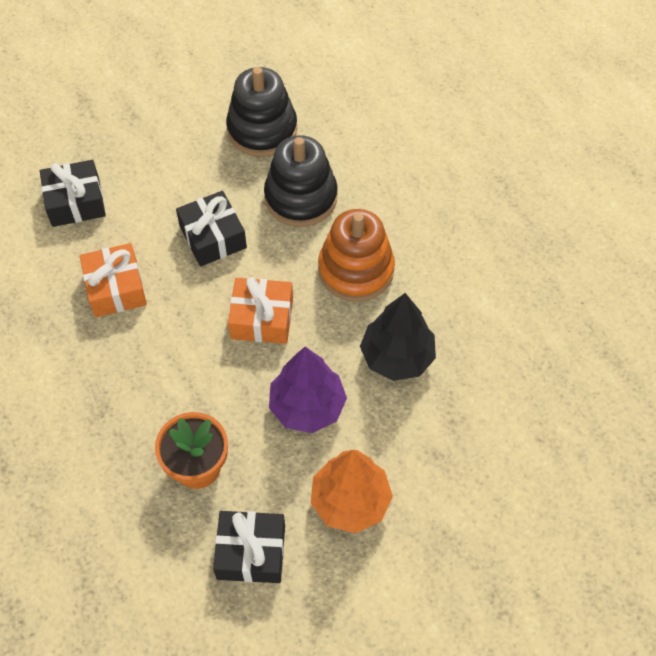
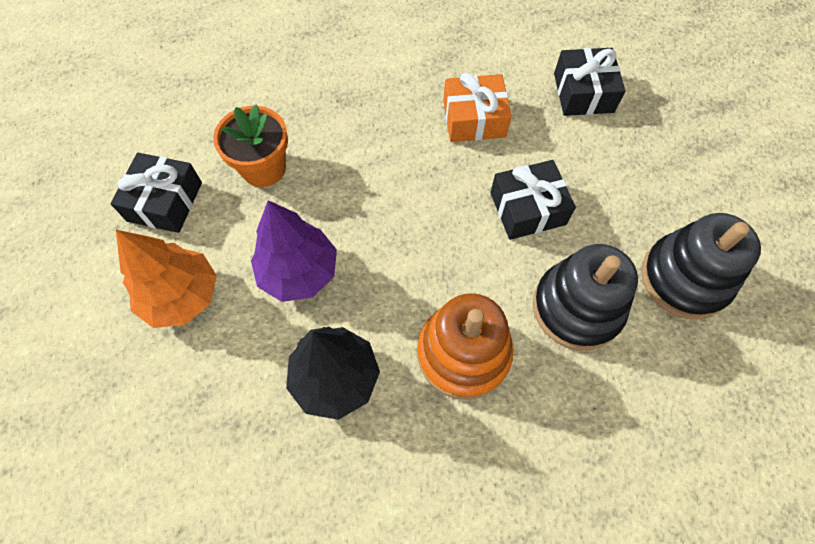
camera: 100 degrees right, 5 degrees up
(262, 318) = (415, 243): orange gift -> none

